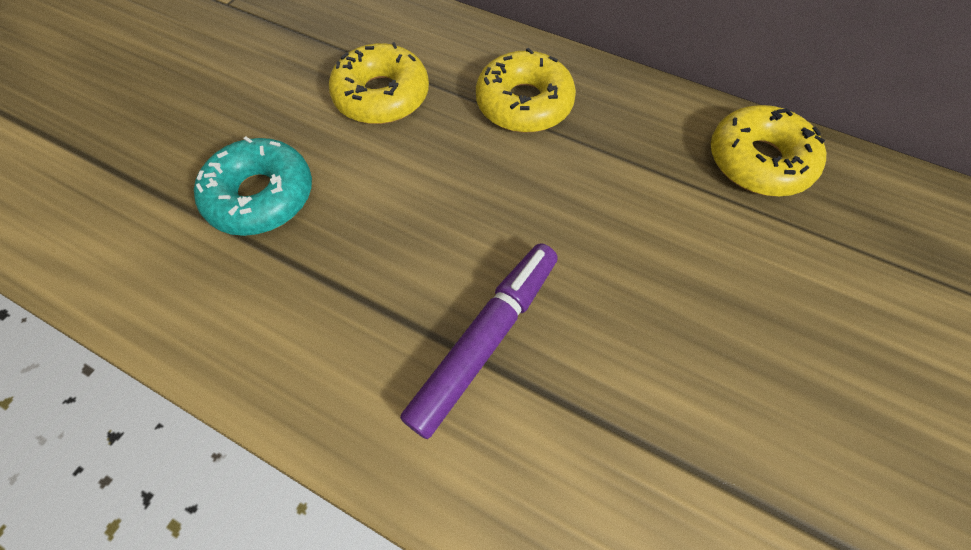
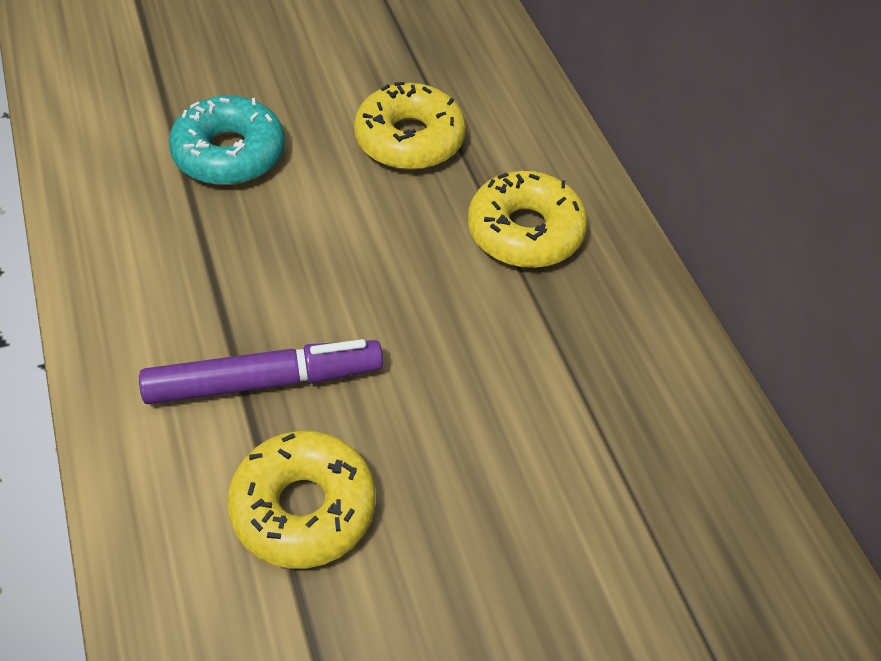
camera: 40 degrees right, 10 degrees down
(758, 161) = (689, 446): yellow donut -> yellow donut (303, 508)

